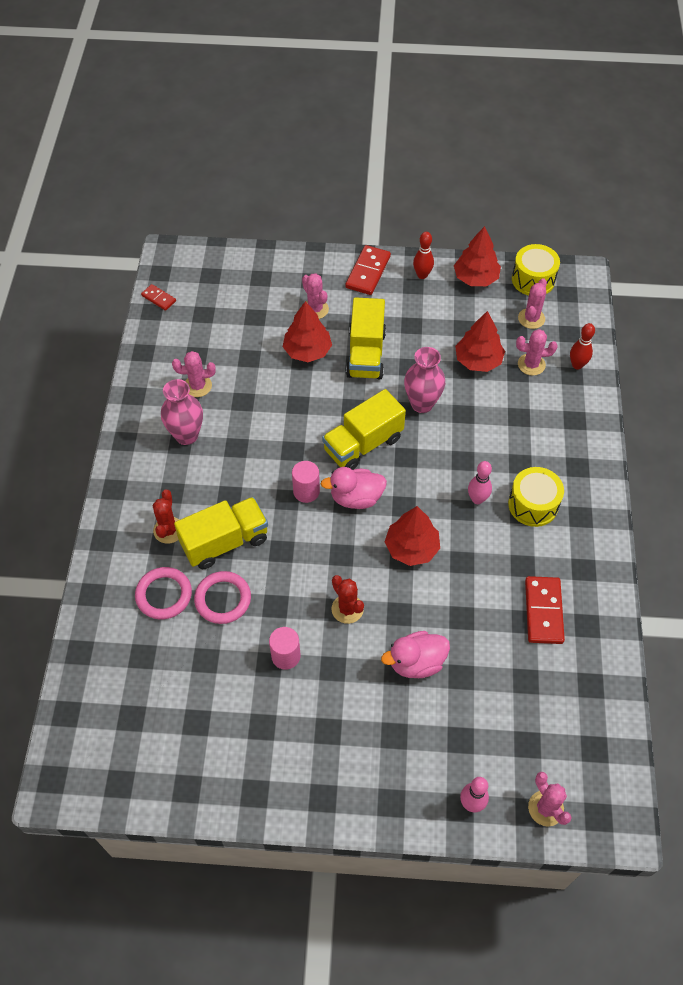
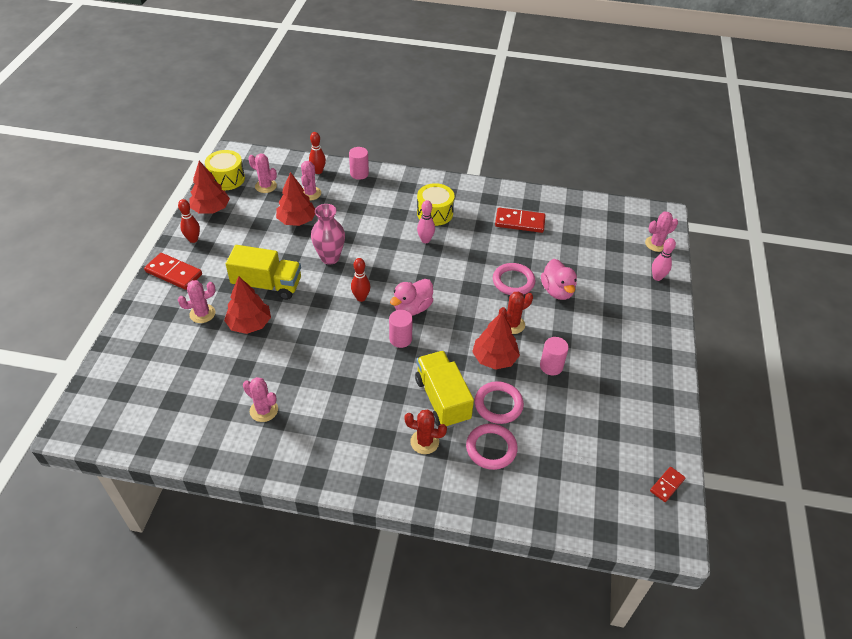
camera: 85 degrees left, 10 degrees down
(158, 298) = (134, 439): red domino -> red domino (667, 485)
(186, 435) = (321, 422): pink vase -> none
(198, 386) = (264, 410): pink cactus -> pink cactus turned 60 degrees counterclockwise
(356, 498) = (412, 308): pink duck -> pink duck turned 45 degrees clockwise
(363, 444) = (361, 298): yellow truck -> red bowling pin
(411, 548) = (462, 281): red tree -> red tree (494, 358)
(423, 607) = (513, 281): none -> pink ring
(587, 409) = (359, 174): none -> pink cylinder

